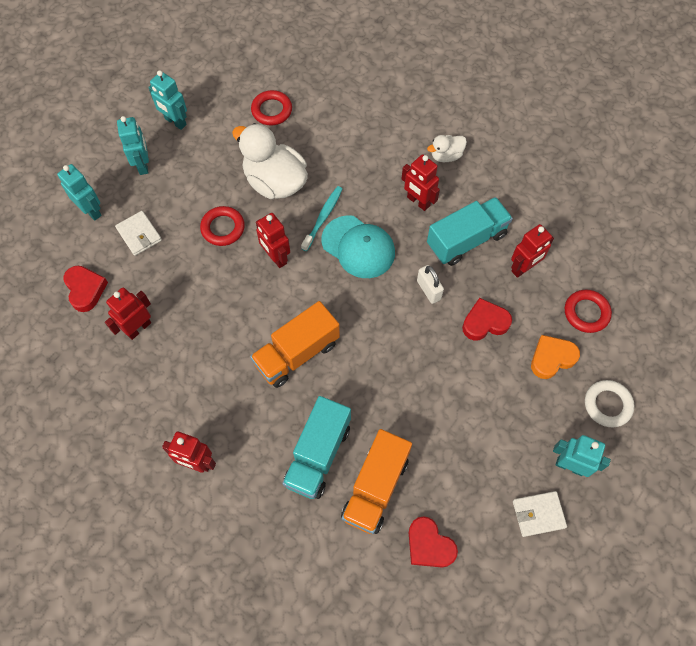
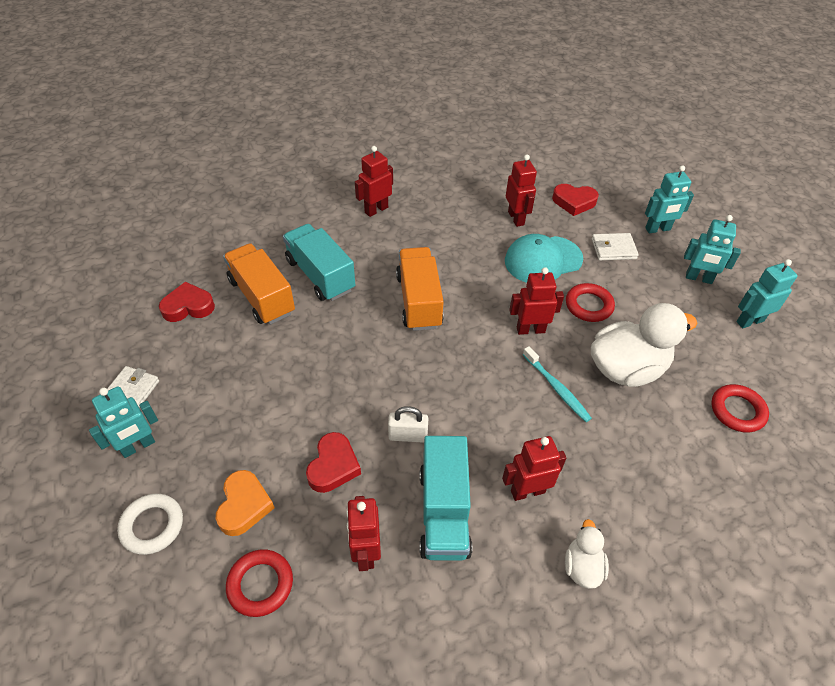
camera: 120 degrees right, 15 degrees down
(358, 247) = (501, 401): turquoise cap -> turquoise cap (543, 260)

